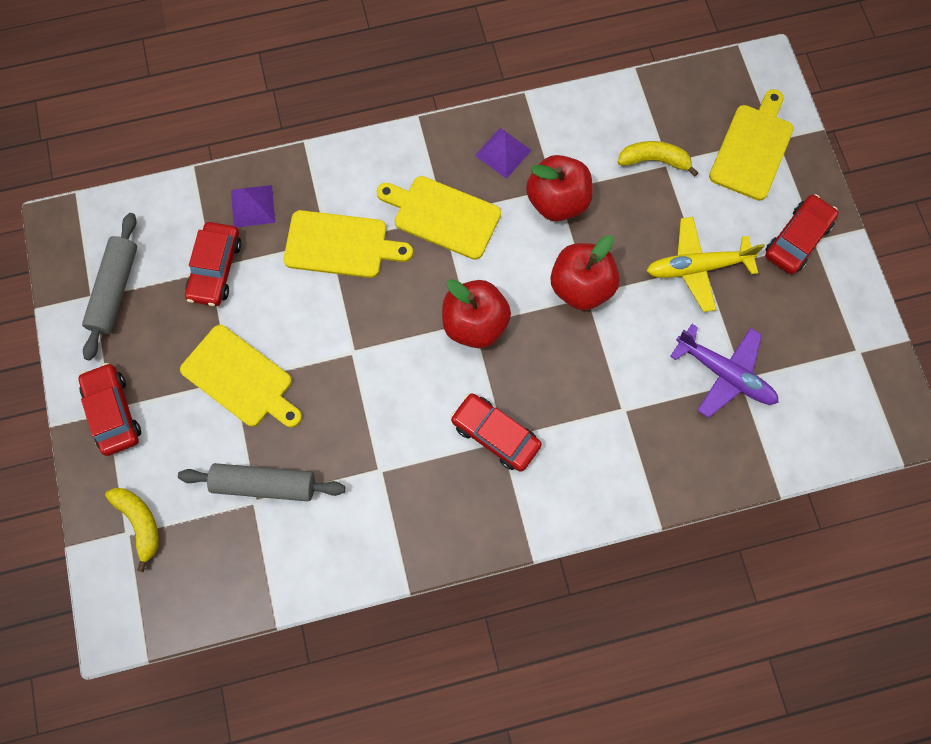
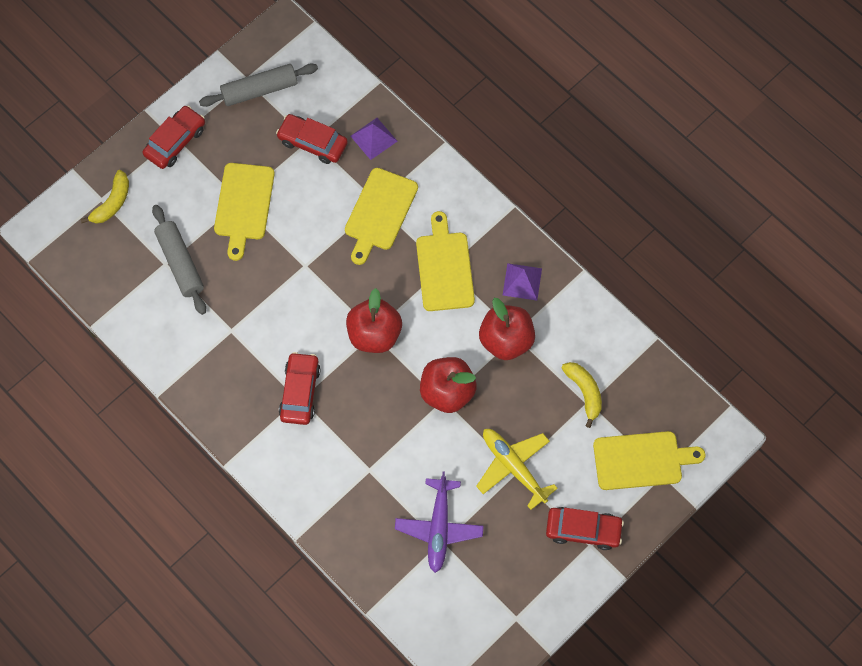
camera: 60 degrees right, 5 degrees down
(215, 268) = (312, 143): red car -> red car turned 45 degrees clockwise
(340, 245) = (379, 212): yellow cutting board -> yellow cutting board turned 45 degrees clockwise

